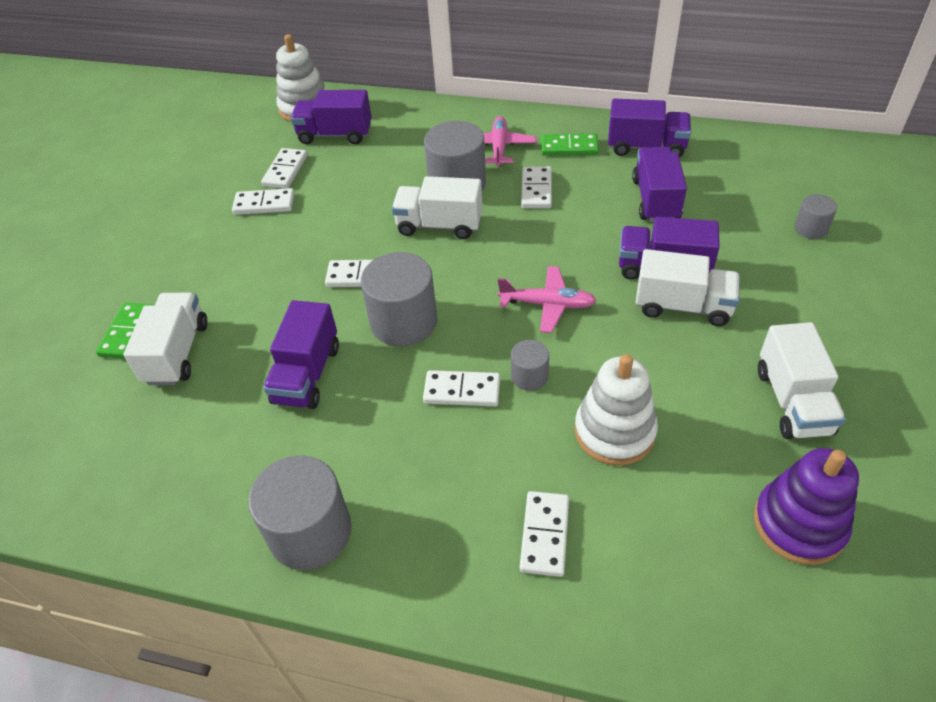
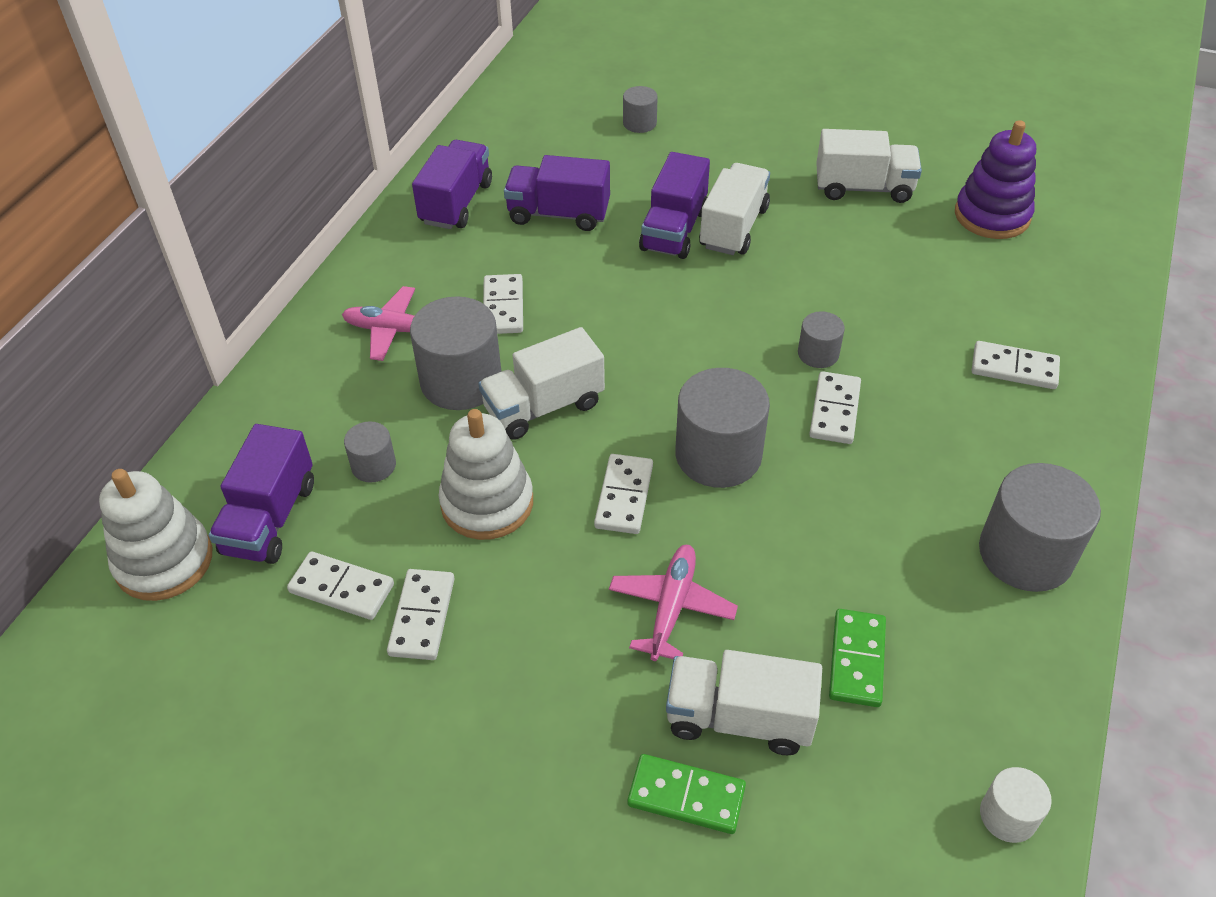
camera: 85 degrees left, 0 degrees up
(78, 507) = (1008, 816): none -> white cylinder
(307, 374) = (796, 557): purple truck -> none
(378, 163) = (373, 465): none -> grey cylinder
(439, 225) = (544, 407): white truck -> white truck turned 45 degrees clockwise
(536, 190) = (503, 307): white domino -> white domino turned 75 degrees clockwise
(547, 304) = (712, 325): pink plane -> pink plane (672, 607)
(569, 147) = (427, 266): green domino -> green domino (857, 660)
(614, 432) = (895, 303): white stacking toy -> white stacking toy (487, 503)

